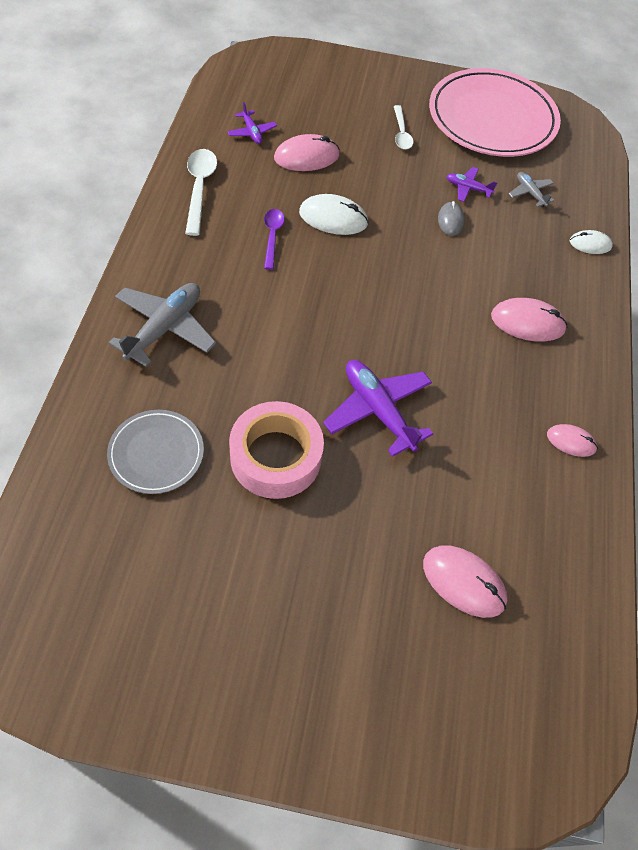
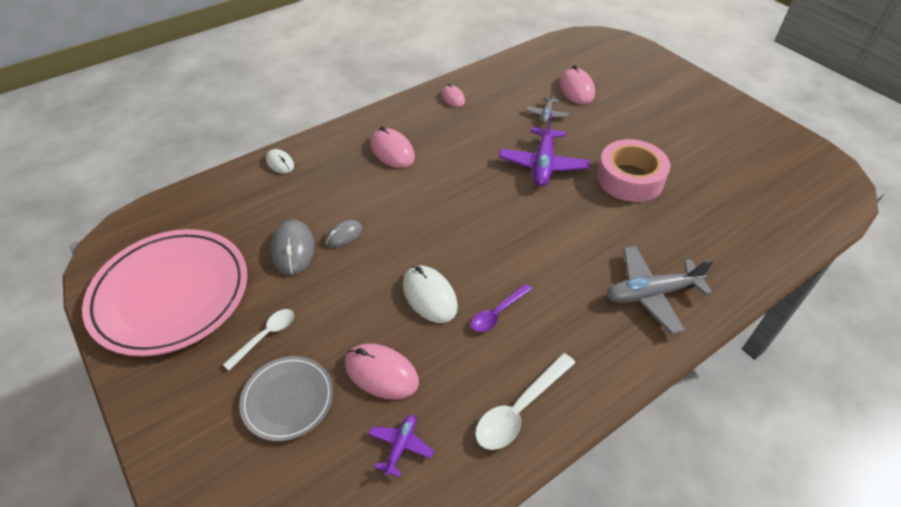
camera: 130 degrees left, 10 degrees down
(156, 453) = (708, 220): grey plate -> grey plate (288, 399)
(468, 188) = (293, 249): purple plane -> grey mouse
(530, 193) = (256, 216): grey plane -> grey plane (546, 114)

